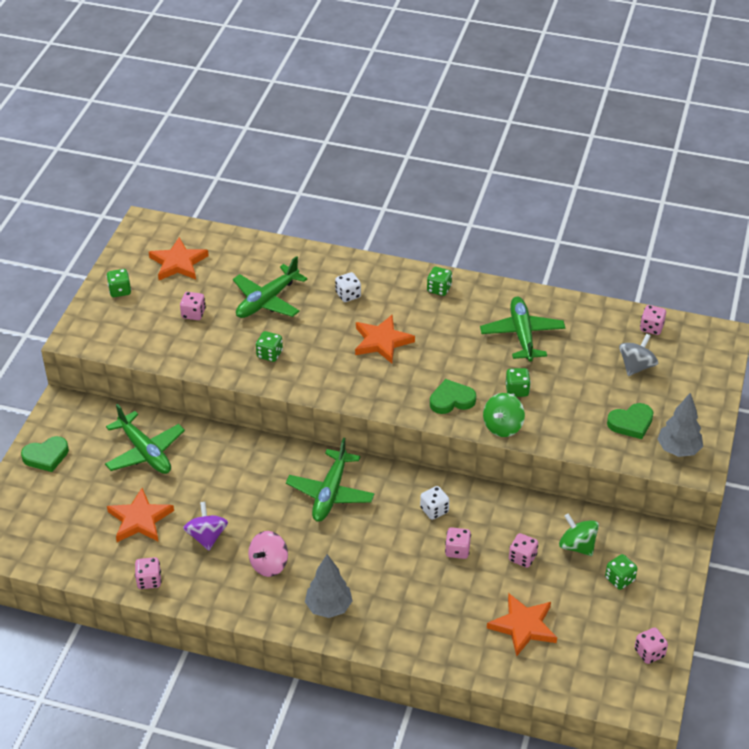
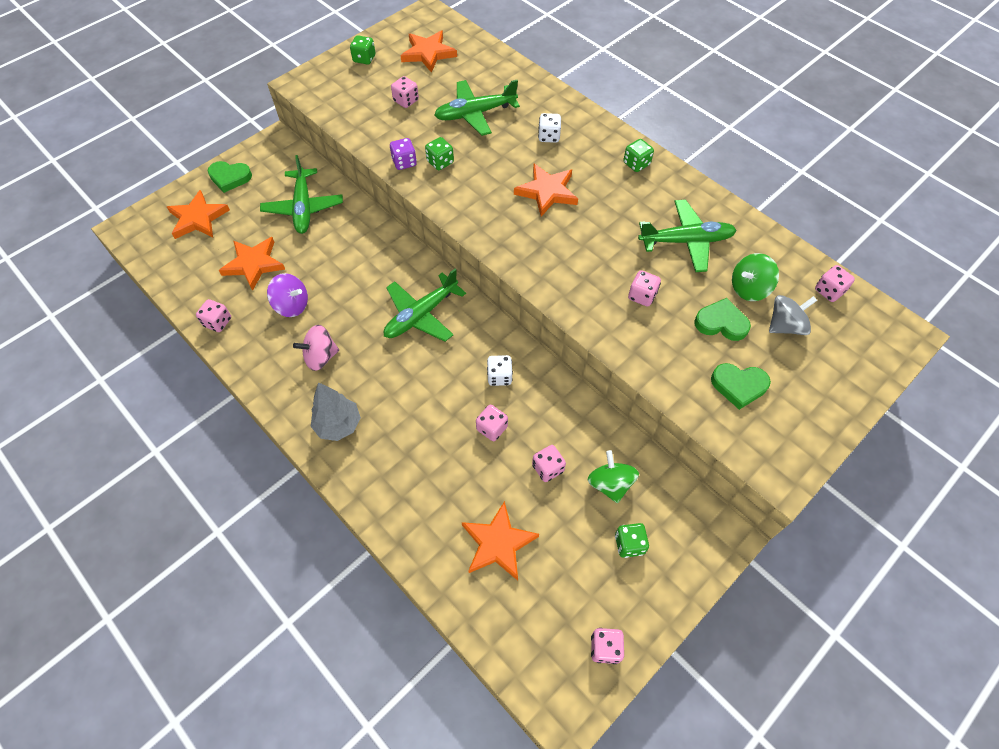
camera: 30 degrees right, 15 degrees up
(47, 505) = (198, 218): none -> orange star
(207, 536) = (292, 305): purple spinning top -> purple spinning top turned 90 degrees clockwise
(237, 367) = (404, 162): none -> purple dice
(451, 400) = (571, 277): green heart -> green heart (721, 323)
(502, 426) = (601, 327): green spinning top -> green spinning top (749, 288)
(517, 390) = (642, 296): green dice -> pink dice
(522, 334) = (686, 241): green plane -> green plane turned 60 degrees clockwise
(678, 449) = (772, 441): grey tree -> none

